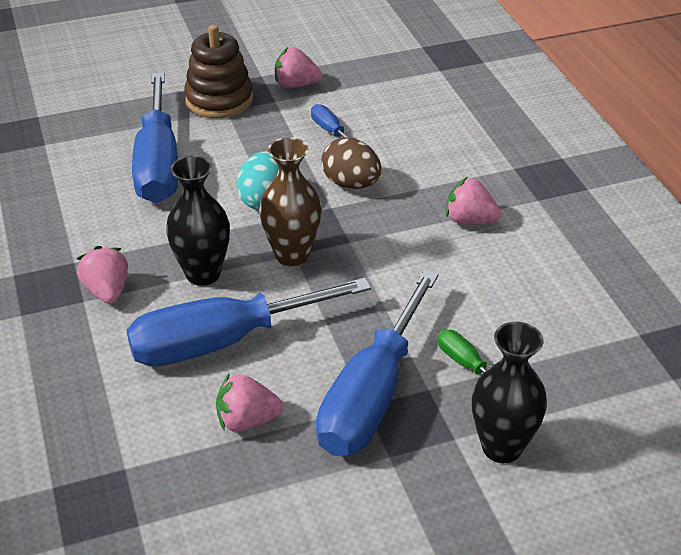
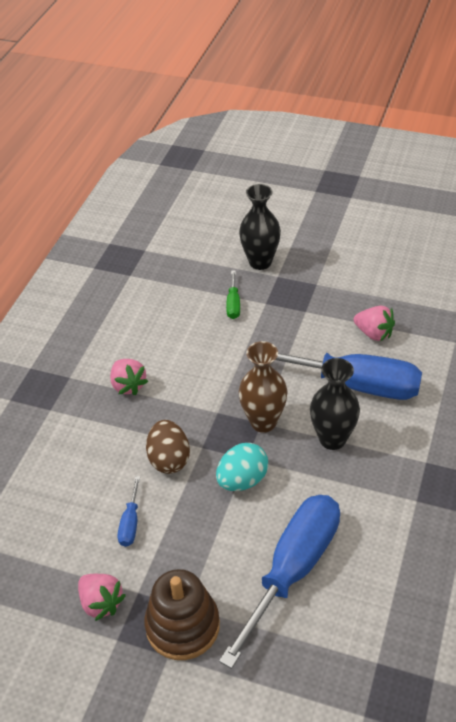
camera: 140 degrees left, 5 degrees up
(107, 291) = (405, 460): pink strawberry -> none
(371, 395) = (297, 314): blue screwdriver -> none

